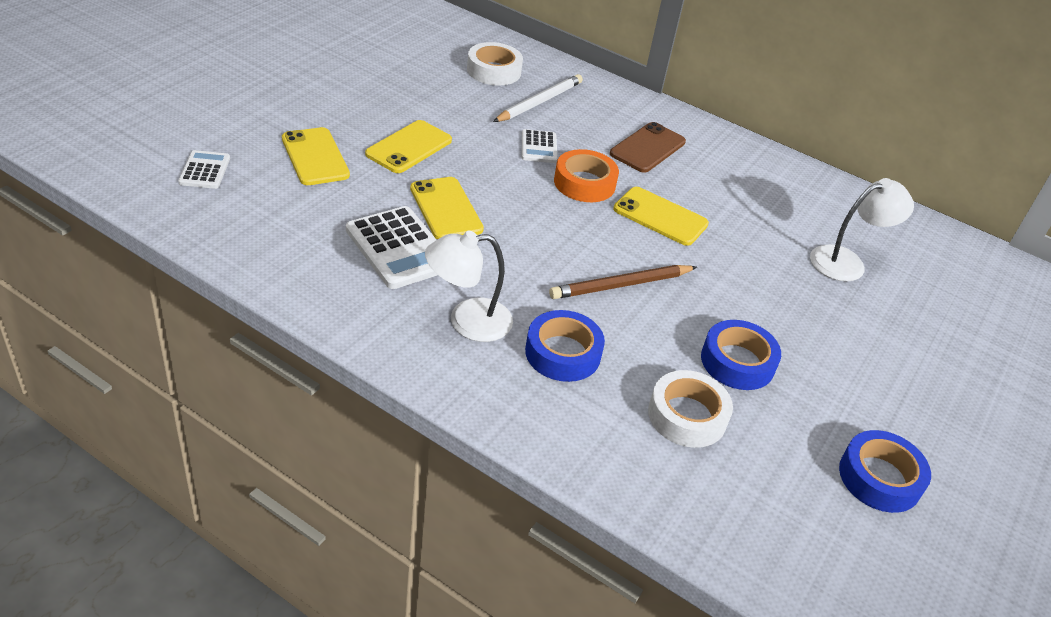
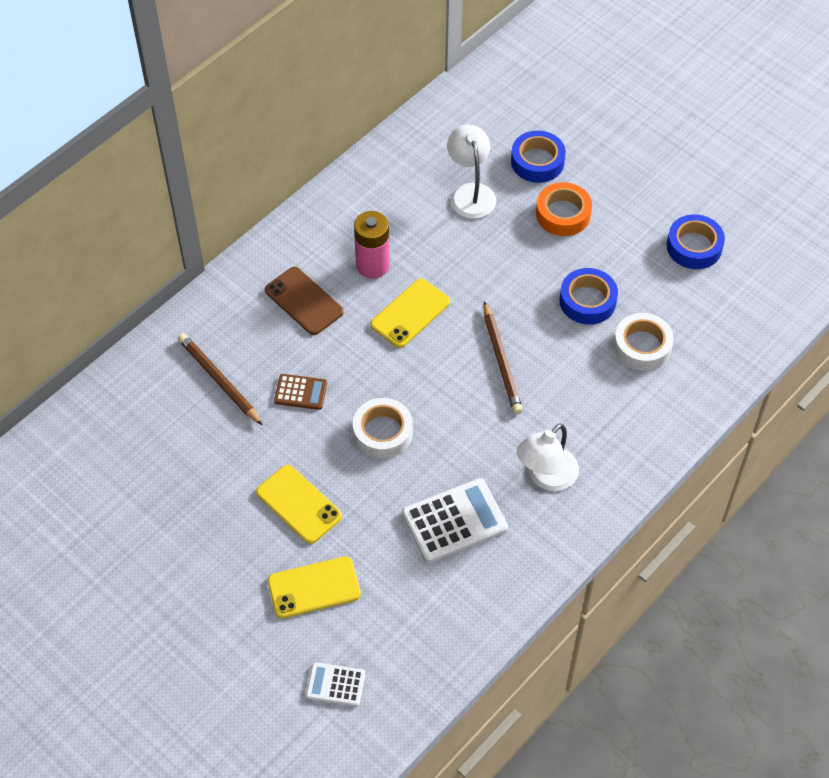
camera: 75 degrees left, 15 degrees up
(446, 209) = (398, 480): yellow phone -> none
(467, 321) = (546, 477): white lamp -> white lamp turned 45 degrees clockwise
(494, 71) = (155, 414): white tape -> white tape (383, 432)
(539, 102) = (219, 380): white pencil -> brown pencil
(539, 147) = (300, 392): white calculator -> brown calculator
(563, 353) = (580, 415): blue tape -> blue tape (537, 161)
(584, 183) = (360, 363): orange tape -> orange tape (563, 214)
(711, 191) = (372, 265): none -> pink battery

